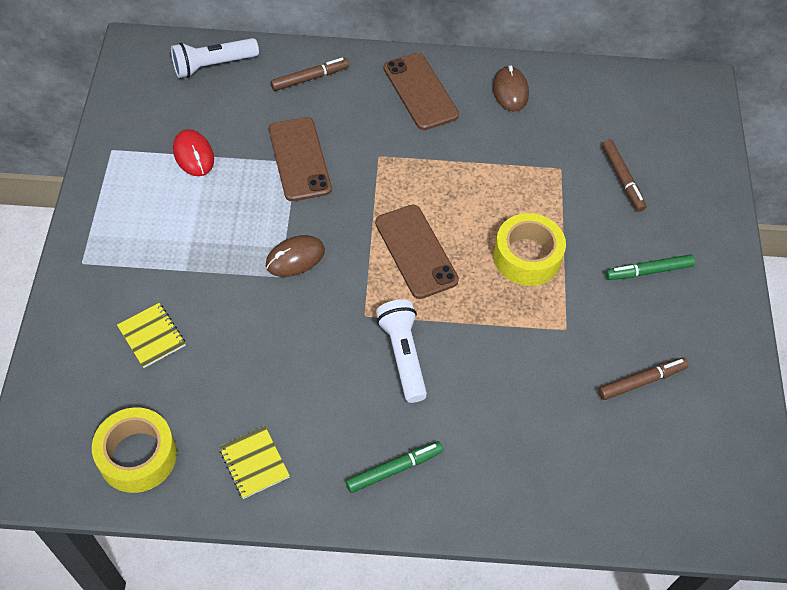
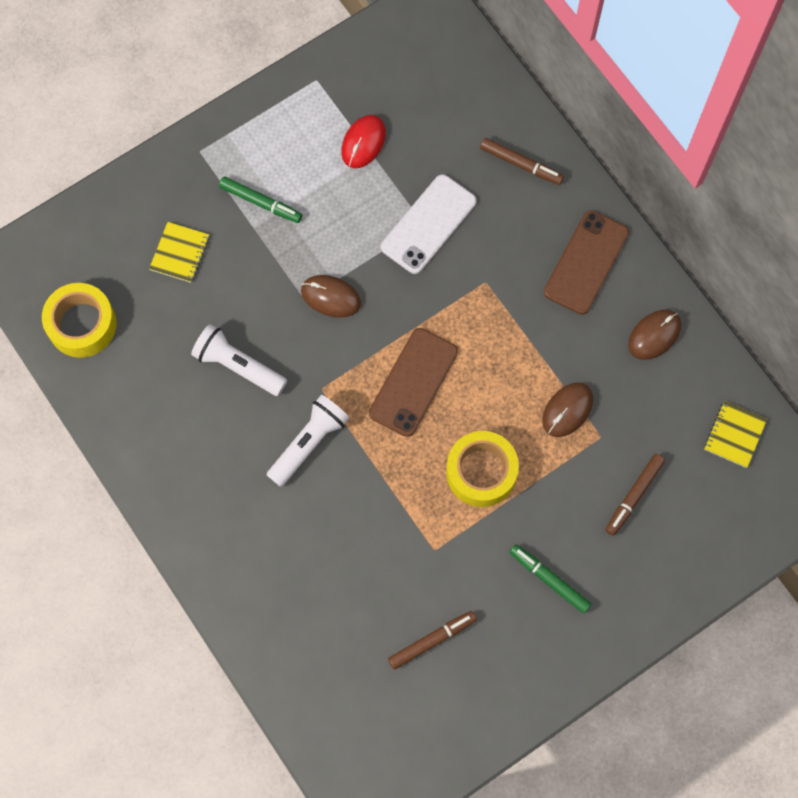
camera: 55 degrees right, 15 degrees up
(213, 65) = (467, 79): white flashlight -> white flashlight (238, 366)
(254, 463) = (137, 406): yellow notebook -> yellow notebook (734, 435)
(299, 159) = (428, 224): brown phone -> white phone
(394, 469) = (208, 507): green marker -> green marker (261, 202)
(523, 174) = (567, 410): none -> brown mouse
(641, 381) = (432, 640): brown marker -> brown marker turned 60 degrees counterclockwise

